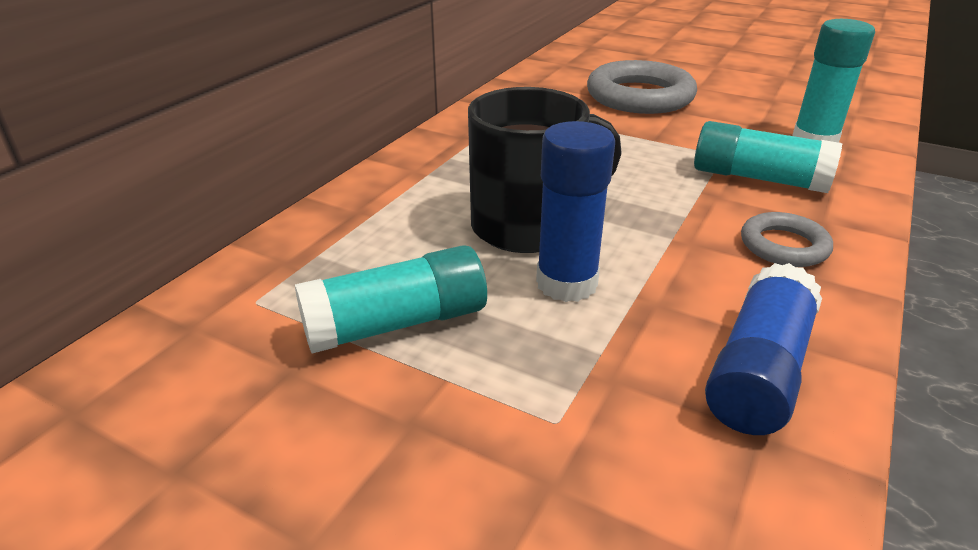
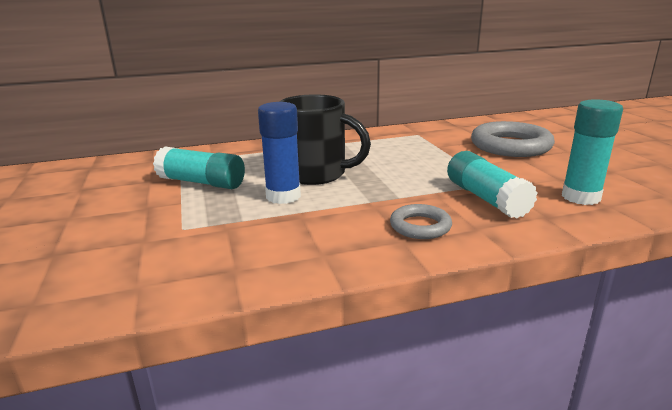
camera: 45 degrees right, 10 degrees down
(758, 371) = (283, 254): blue glue stick -> none

